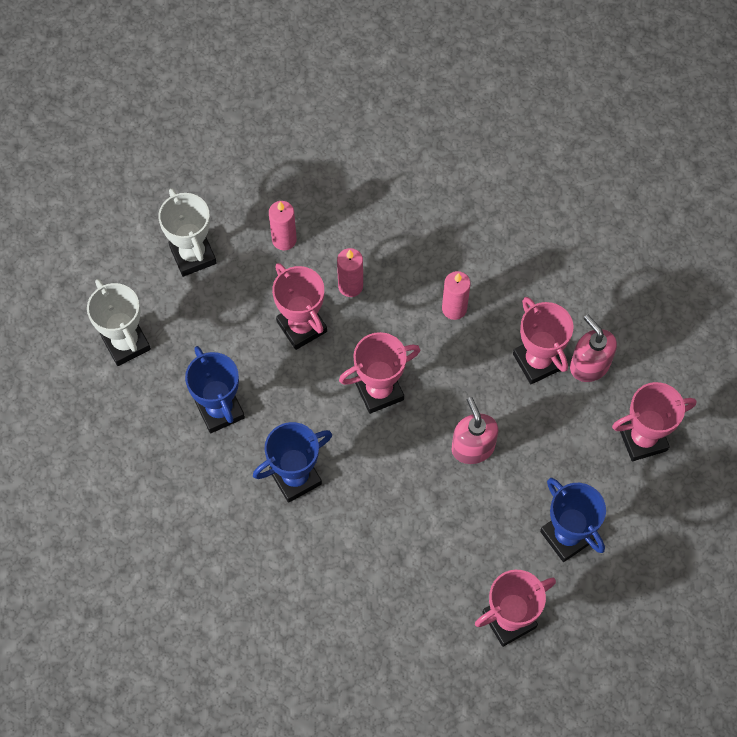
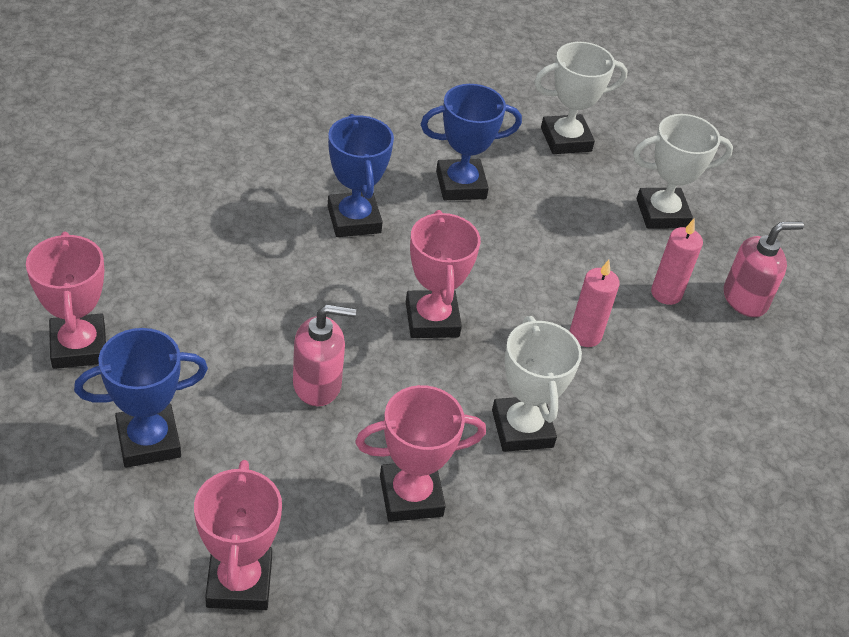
camera: 100 degrees right, 20 degrees down
(301, 326) = (542, 276): pink trophy -> none
(454, 309) = (522, 428): pink candle -> white trophy
(589, 365) = (382, 557): pink soap dispenser -> pink soap dispenser (745, 299)

